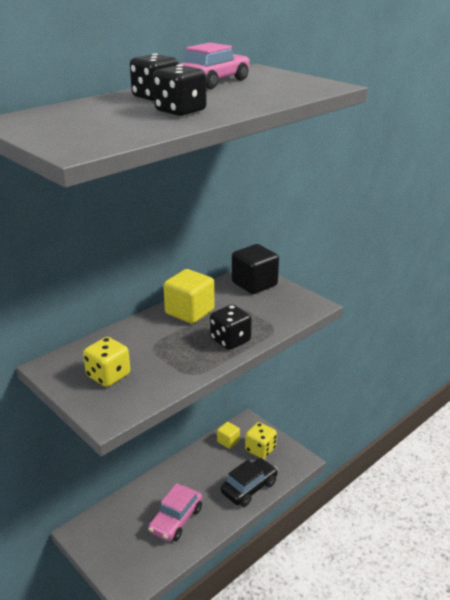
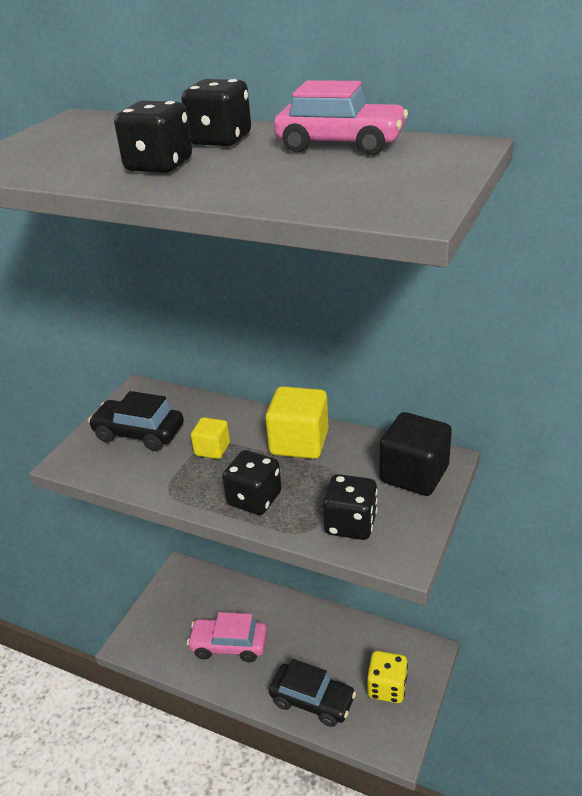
camera: 70 degrees right, 5 degrees up
(108, 375) = (139, 433): yellow dice -> black car
(228, 441) = (380, 645): yellow cube -> yellow cube (212, 449)
(279, 313) = (350, 524): none -> black dice

